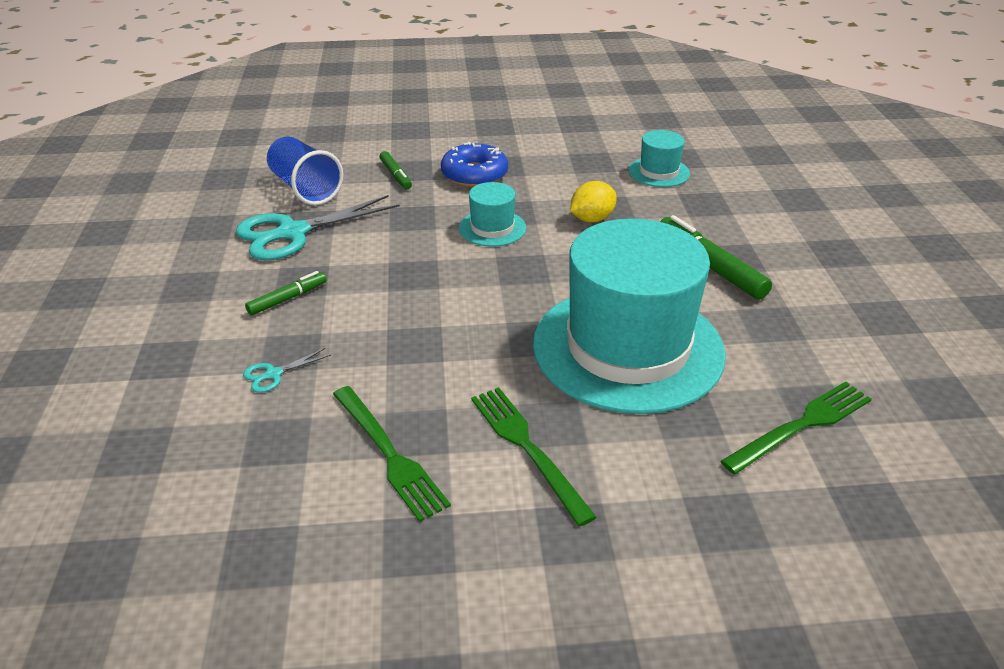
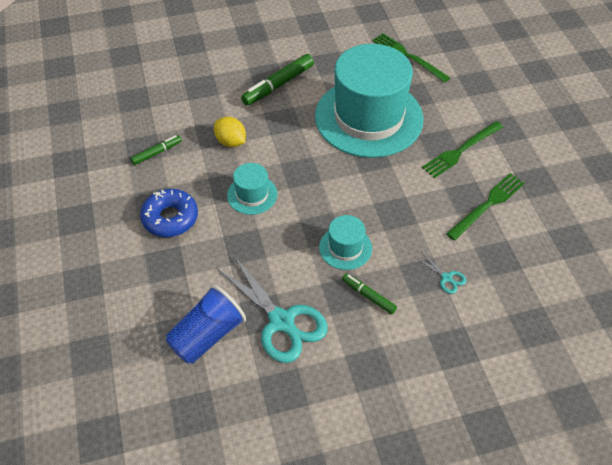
camera: 100 degrees left, 15 degrees up
(396, 175) = (176, 273): green marker -> green marker (157, 153)
(659, 172) = (157, 110): turquoise hat -> turquoise hat (345, 247)

